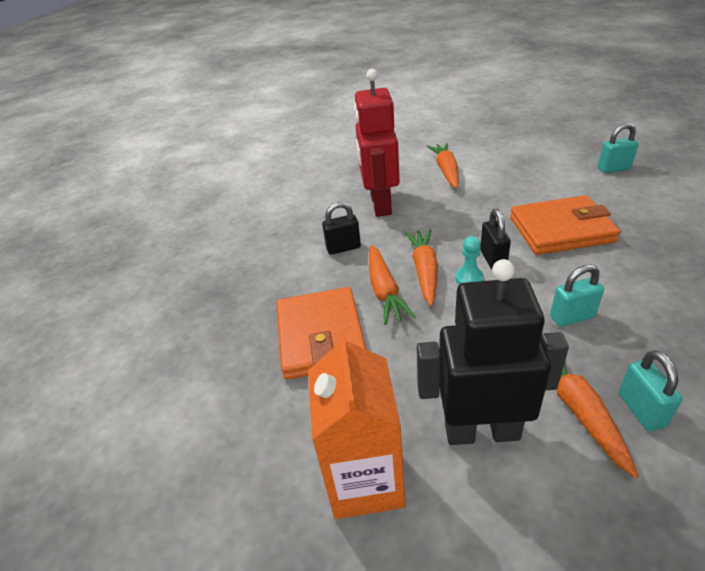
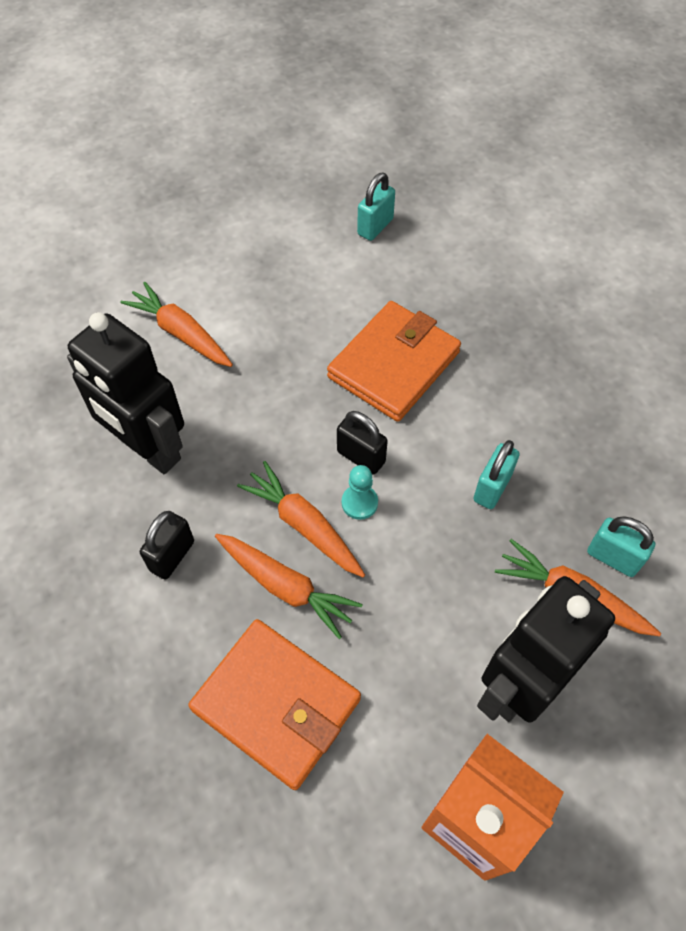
camera: 50 degrees left, 20 degrees up
(380, 205) = (148, 449): red robot -> black robot

